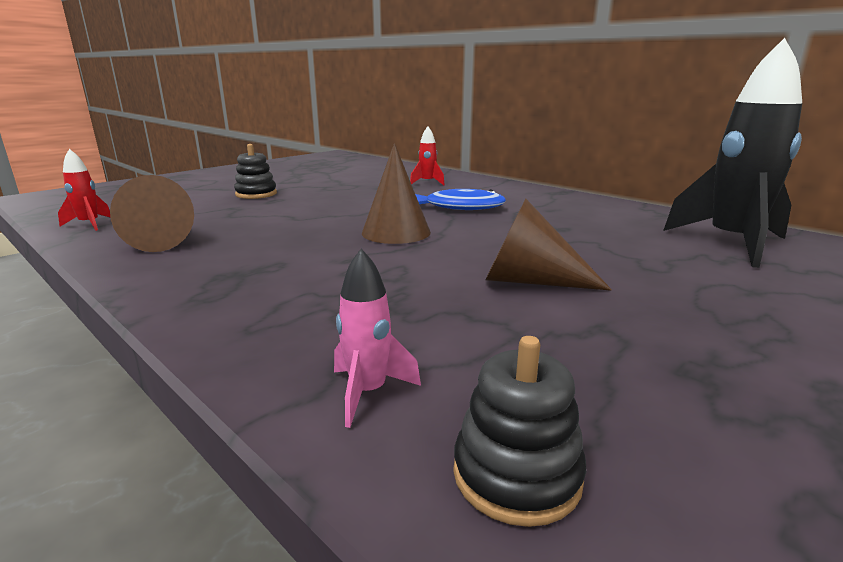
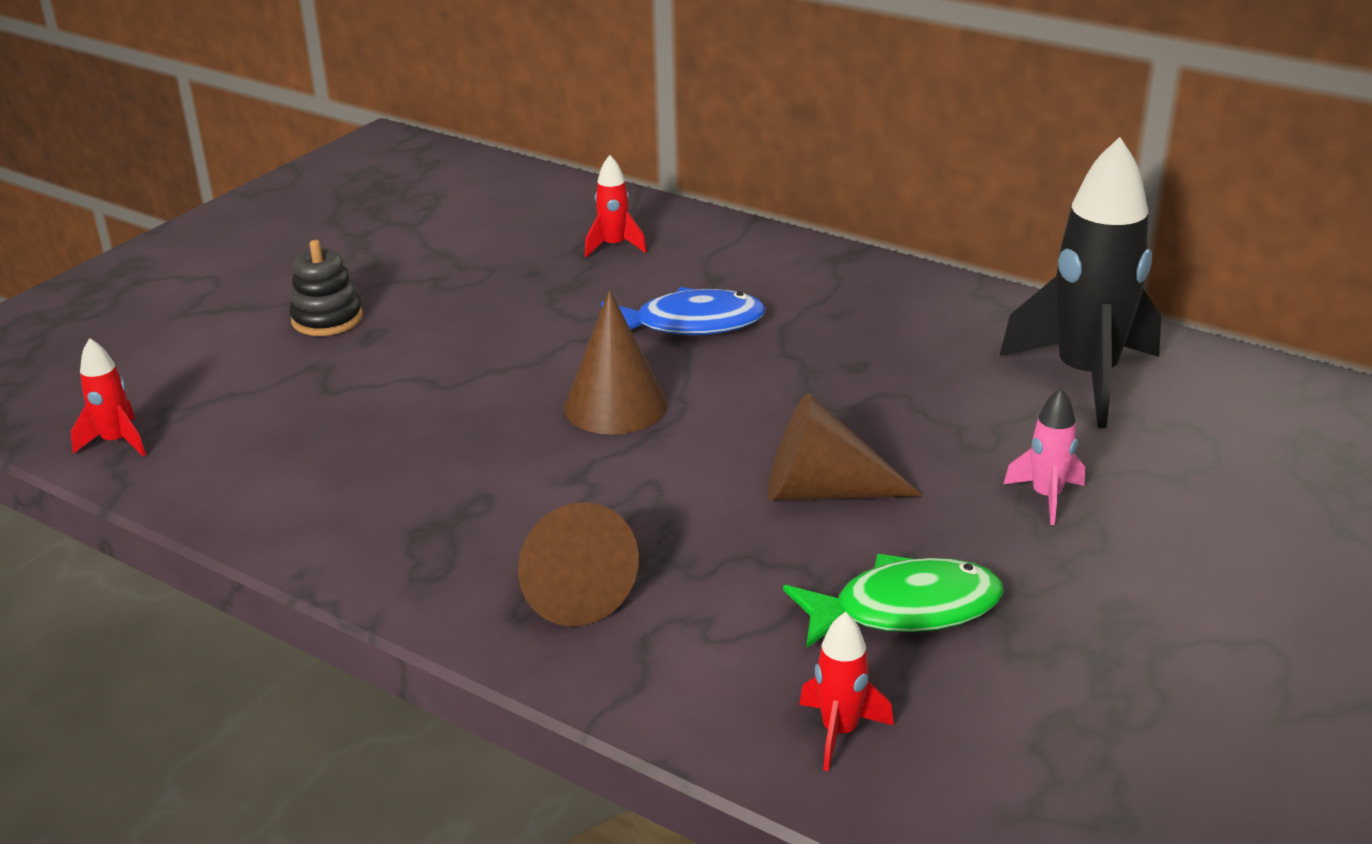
camera: 10 degrees left, 10 degrees up
(165, 240) = (276, 466): brown cone -> brown cone (568, 588)
(368, 392) = (688, 676): pink rocket -> pink rocket (1046, 497)
(516, 475) = (839, 732): black stacking toy -> red rocket
(598, 363) = (905, 609): none -> green fish

